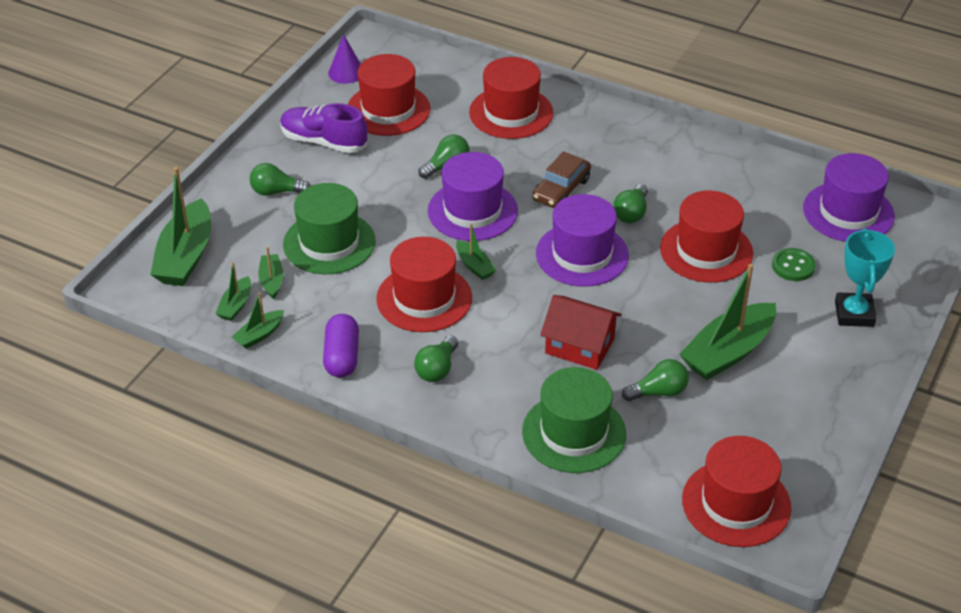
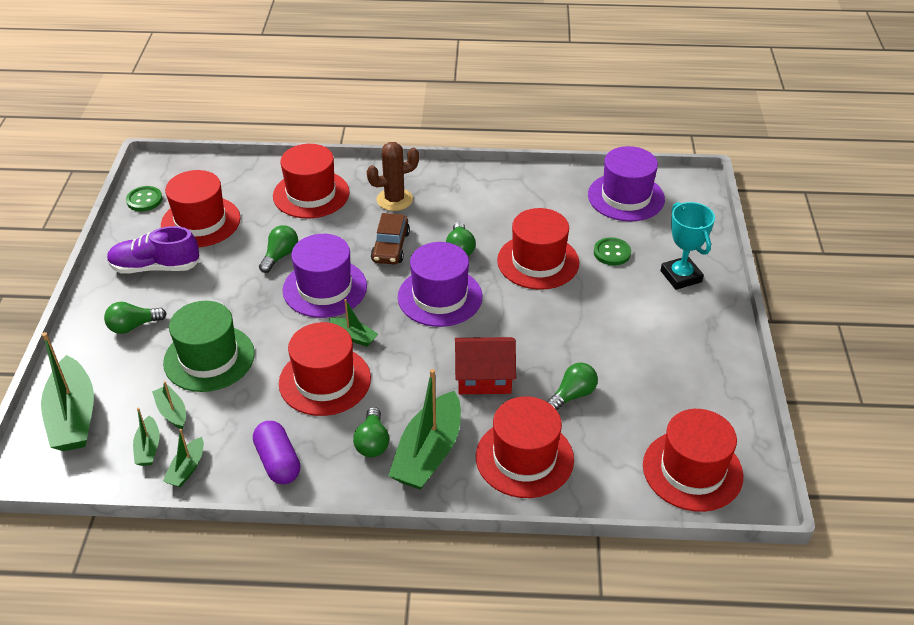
camera: 25 degrees left, 0 degrees up
(346, 72) = (144, 200): purple cone -> green button
(574, 433) = (524, 458): green hat -> red hat
(593, 143) = (394, 200): none -> brown cactus
(728, 352) = (606, 341): green boat -> green boat (428, 453)

